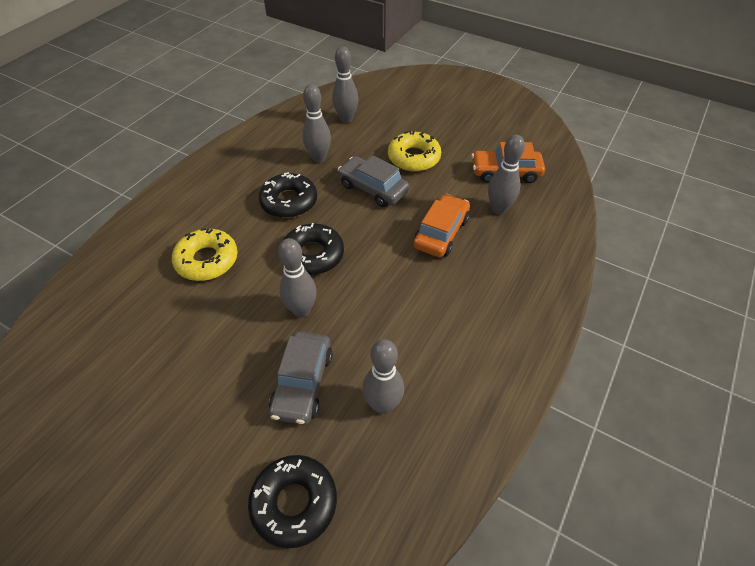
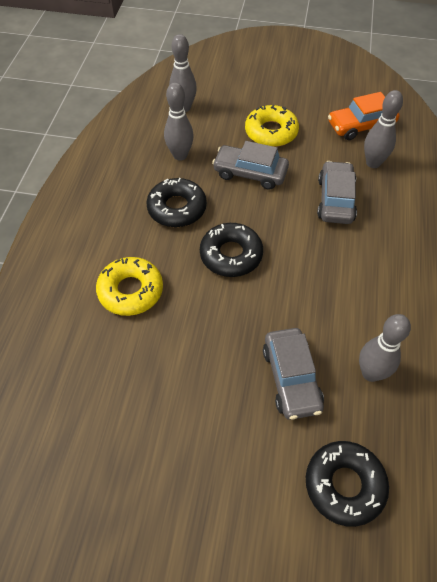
camera: 20 degrees left, 5 degrees up
(301, 310) = (251, 311): grey bowling pin -> none
(441, 233) = (335, 200): orange car -> grey car

